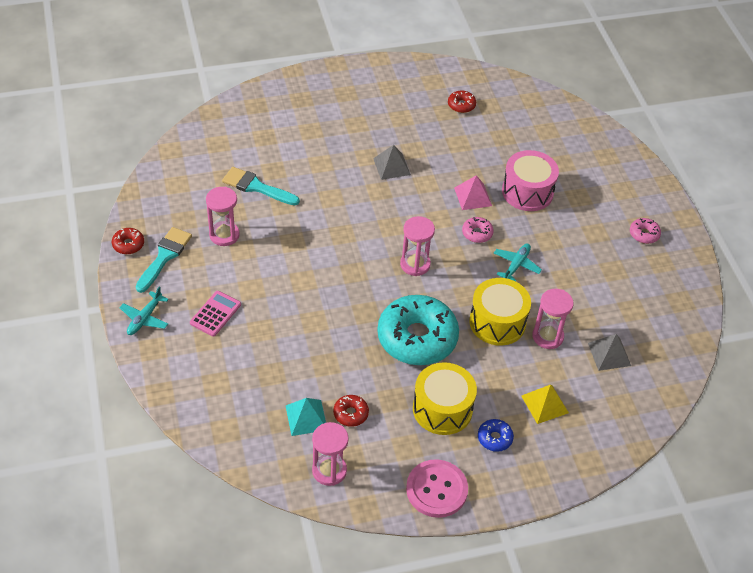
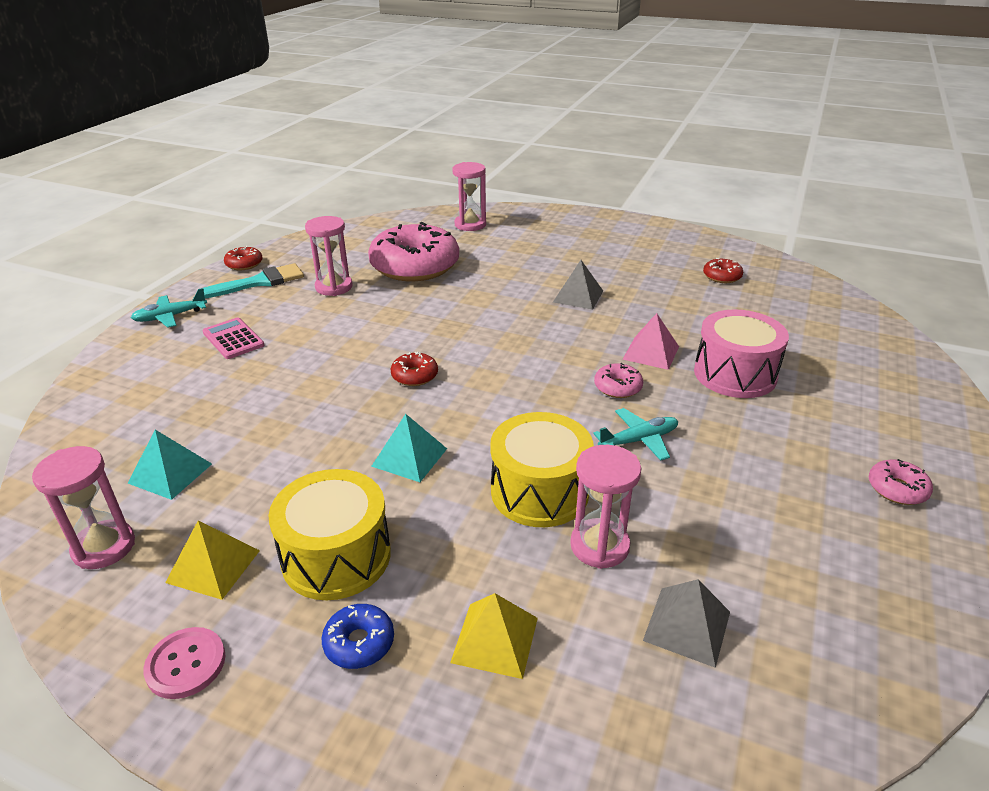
camera: 40 degrees right, 15 degrees down
(215, 314) = (233, 339): pink calculator -> pink calculator turned 105 degrees counterclockwise
(257, 187) = (415, 266): turquoise brush -> pink donut
(350, 414) = (221, 497): red donut -> red donut (414, 376)
(393, 446) = (213, 566): none -> yellow pyramid
(415, 264) = (500, 385): pink hourglass -> pink hourglass (470, 225)
(417, 338) = (409, 457): turquoise donut -> turquoise pyramid
(436, 489) = (186, 664): pink button -> pink button, size x0.63

